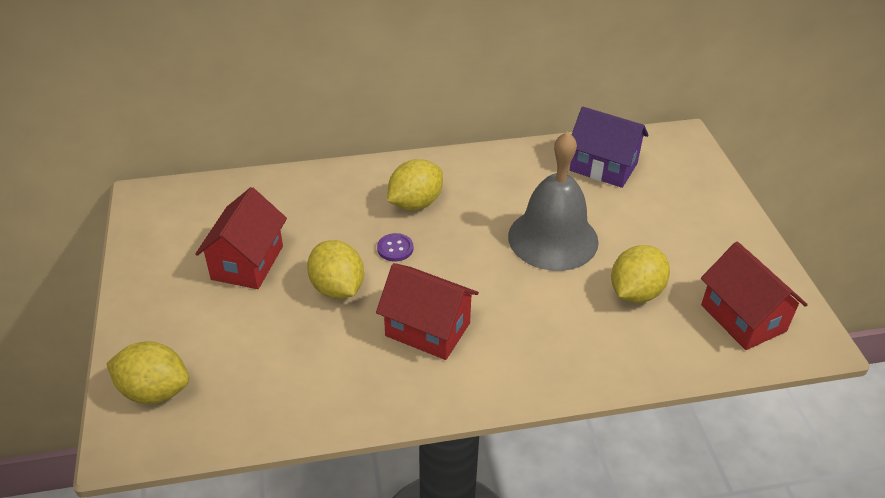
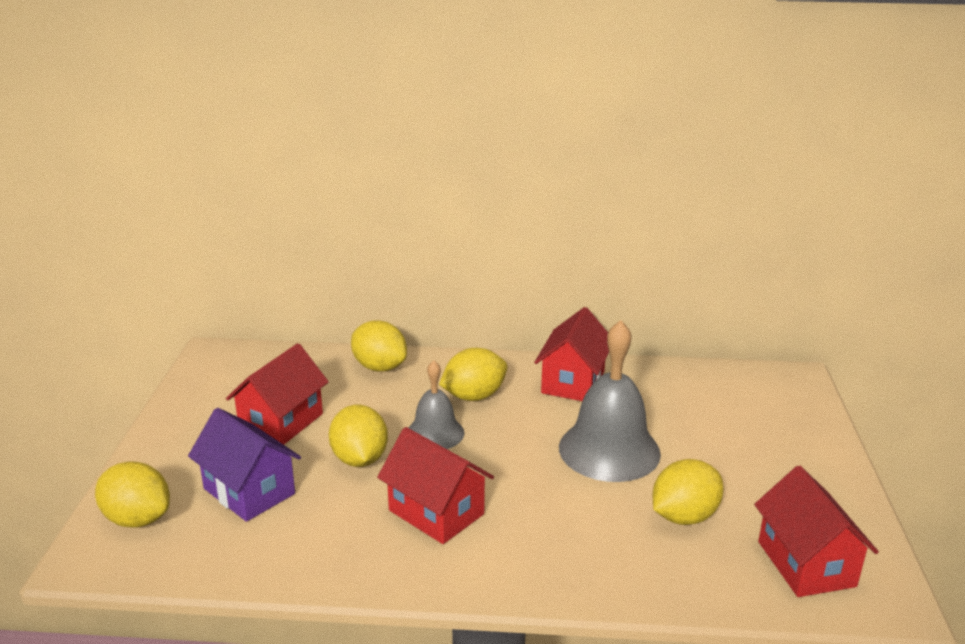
camera: 15 degrees right, 15 degrees down
(315, 186) = (379, 367): none -> yellow lemon
(395, 248) = (435, 433): purple button -> grey bell
(497, 173) = (573, 382): none -> red house
(603, 167) = (693, 392): purple house -> purple house (249, 491)

